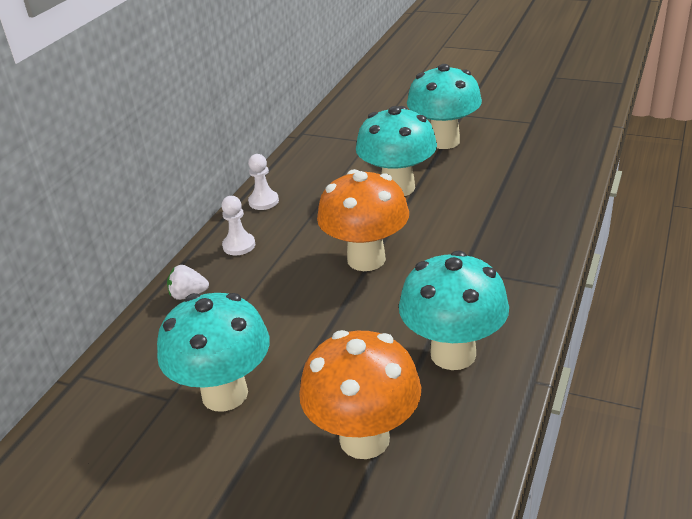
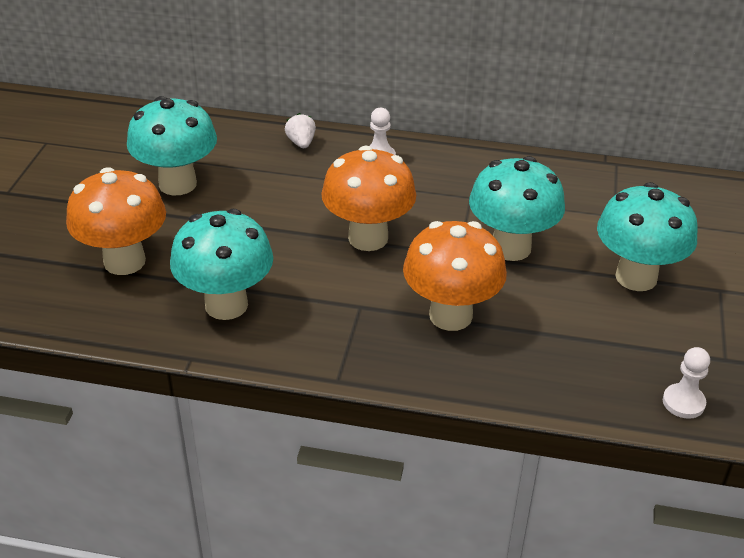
camera: 75 degrees right, 5 degrees up
(263, 201) = (460, 159): white pawn -> white pawn (683, 402)
(480, 223) = (450, 315): none -> orange mushroom

